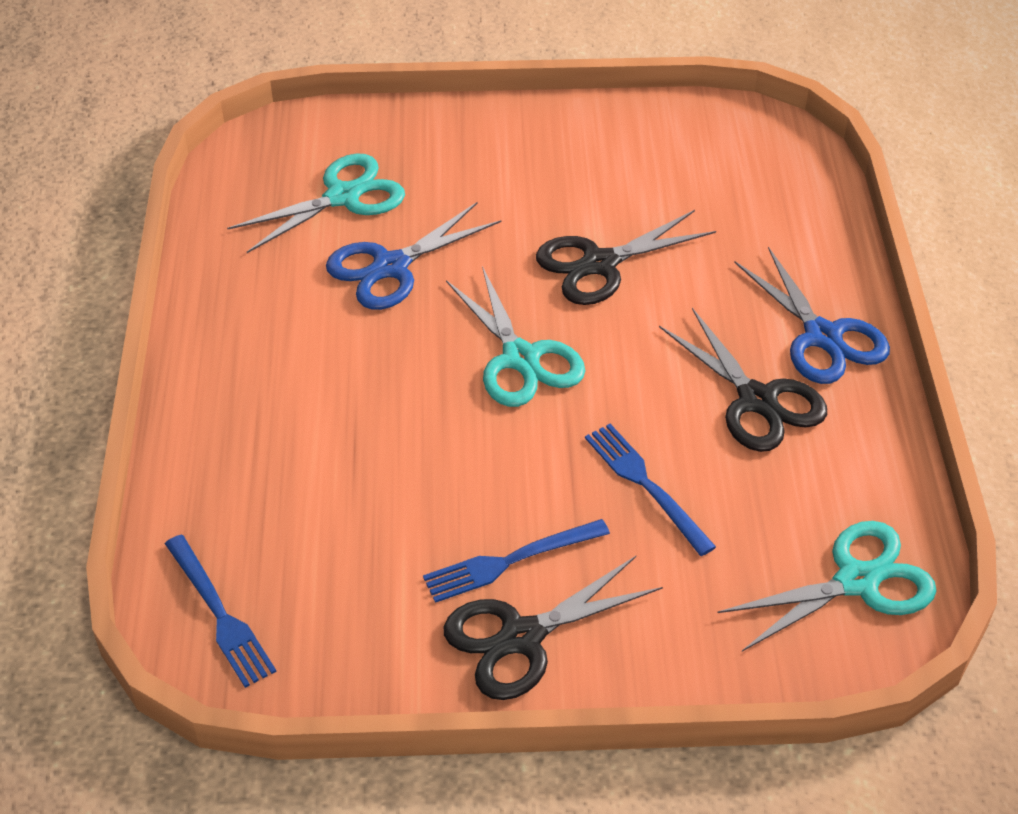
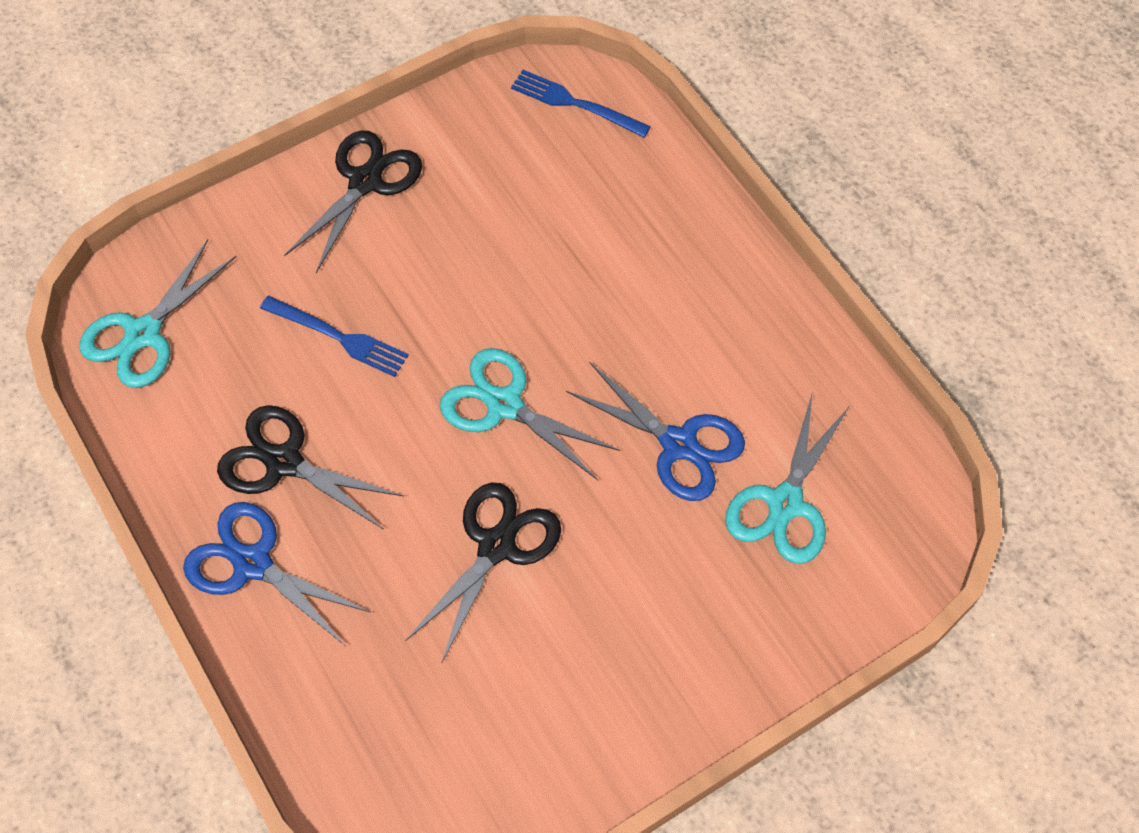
camera: 150 degrees right, 15 degrees up
(391, 267) = (679, 444): blue scissors -> blue scissors turned 105 degrees clockwise
(510, 561) = (406, 229): blue fork -> none

